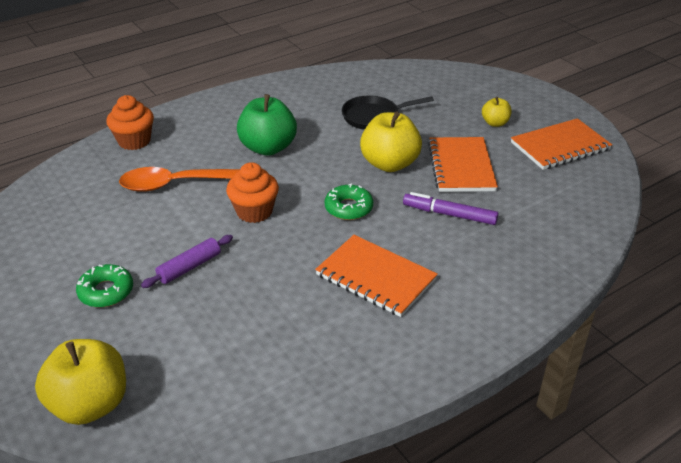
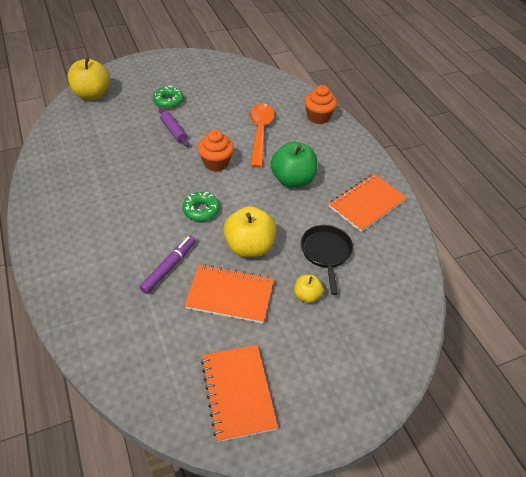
camera: 100 degrees right, 10 degrees up
(376, 277) = (122, 209): orange notebook -> orange notebook (367, 204)
(495, 123) = (295, 347): yellow apple -> yellow apple (307, 295)

